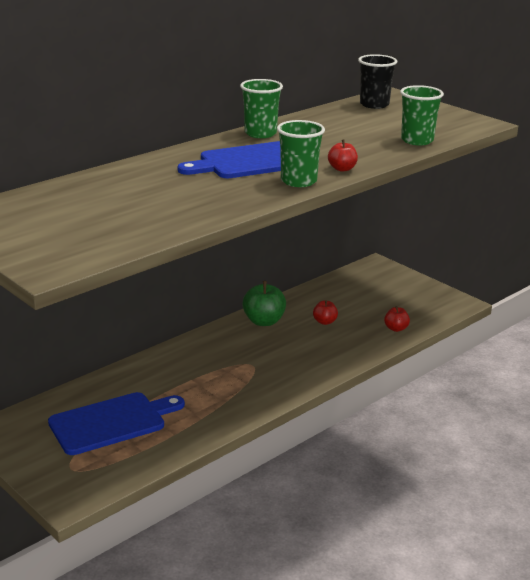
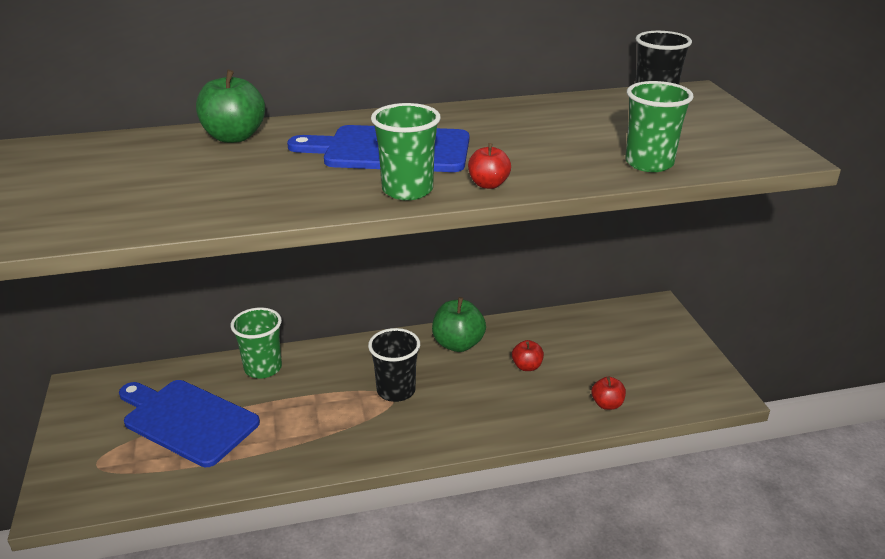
camera: 30 degrees right, 5 degrees up
(112, 422) = (187, 420): blue cutting board -> blue cutting board turned 150 degrees counterclockwise
(128, 173) = (234, 137): none -> green apple
(249, 360) = (396, 390): none -> black cup
(260, 133) = (454, 115): green cup -> green cup (263, 368)

